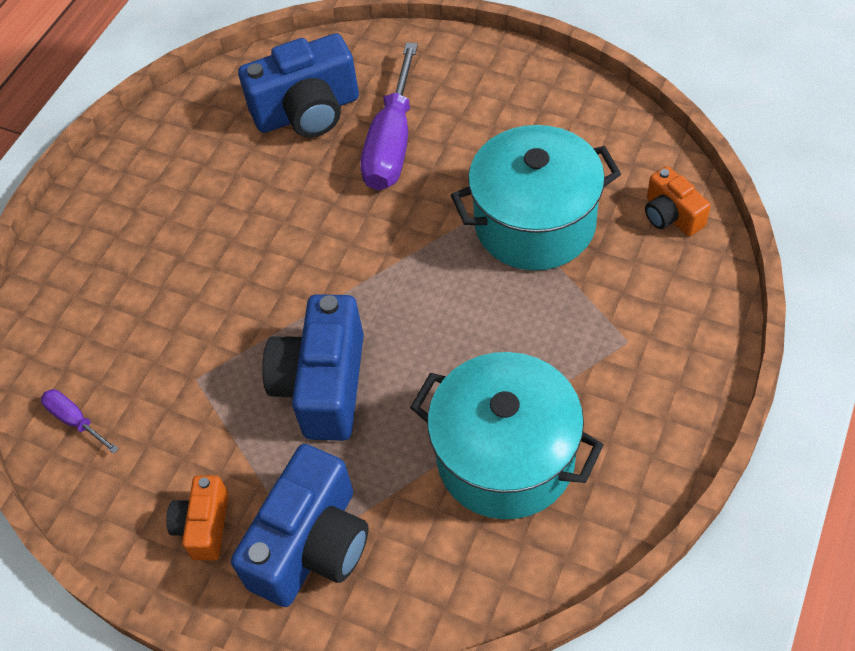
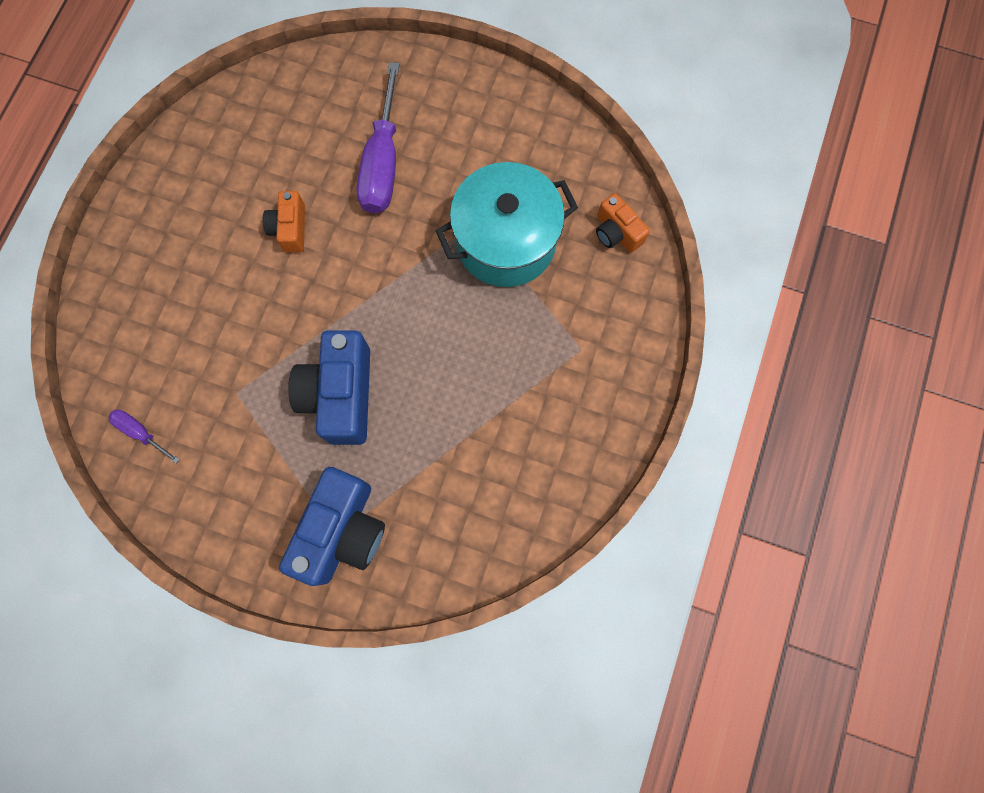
camera: 10 degrees left, 20 degrees up
(204, 526) = (257, 519): orange camera -> orange camera (290, 229)
(308, 112) = (307, 131): blue camera -> none
(505, 457) = (488, 453): turquoise pot -> none

